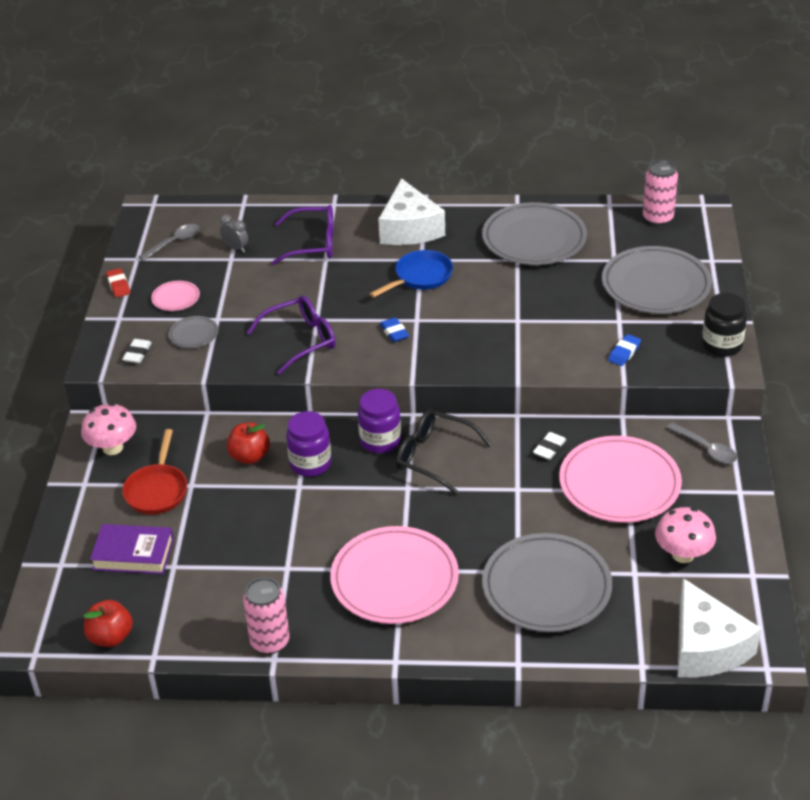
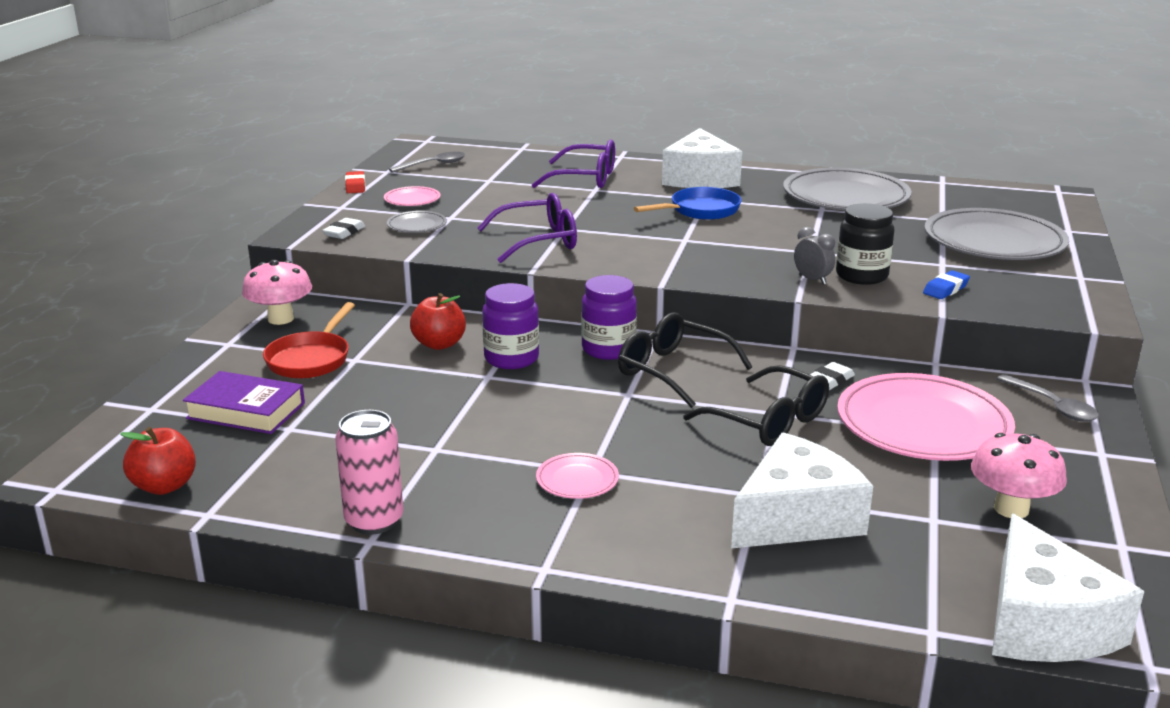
camera: 10 degrees right, 15 degrees down
(236, 248) = (498, 174): grey clock -> grey clock (812, 280)
(394, 332) = (654, 246): blue eraser -> none
(394, 580) = (577, 480): pink plate -> pink plate, size x0.45
(513, 499) = (769, 421): none -> black glasses
(546, 587) = (796, 517): grey plate -> white cheese
(657, 218) = (1001, 196): pink can -> none
(722, 345) = (1081, 296): black jar -> black jar (861, 276)

